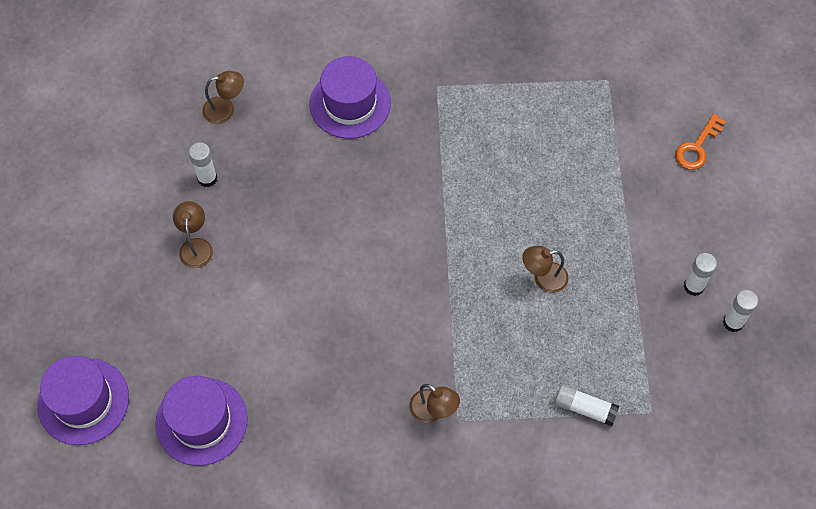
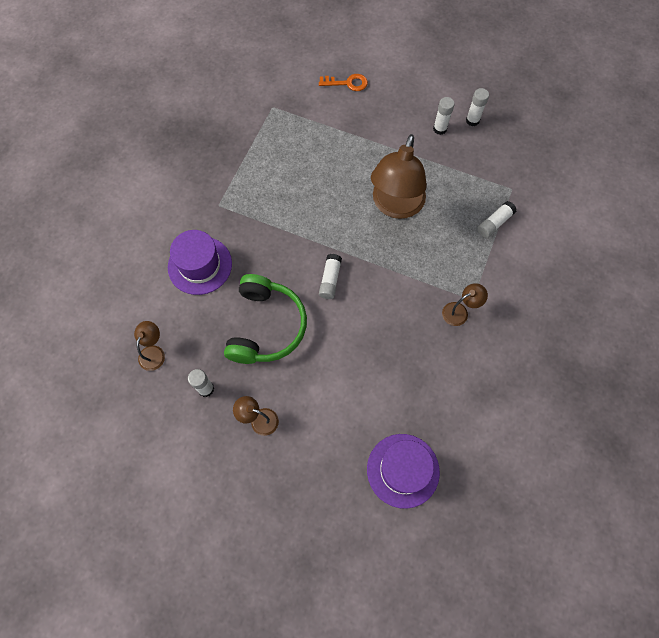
camera: 65 degrees left, 5 degrees up
(83, 401) = (348, 556): purple hat -> none
(308, 204) = (266, 326): none -> green headphones
(401, 246) = (330, 280): none -> white glue stick
(543, 278) = (395, 206): brown lamp -> brown lamp, size x2.22
(697, 147) = (347, 83): orange key -> orange key turned 60 degrees counterclockwise

